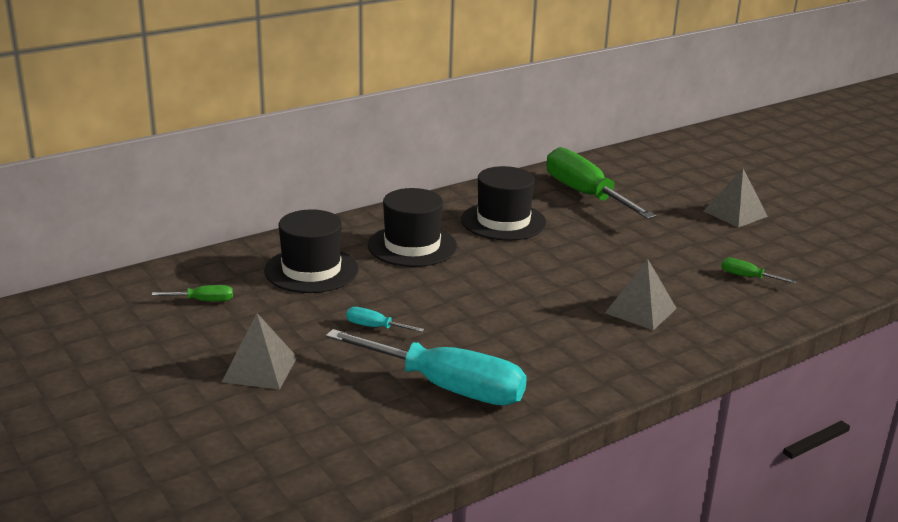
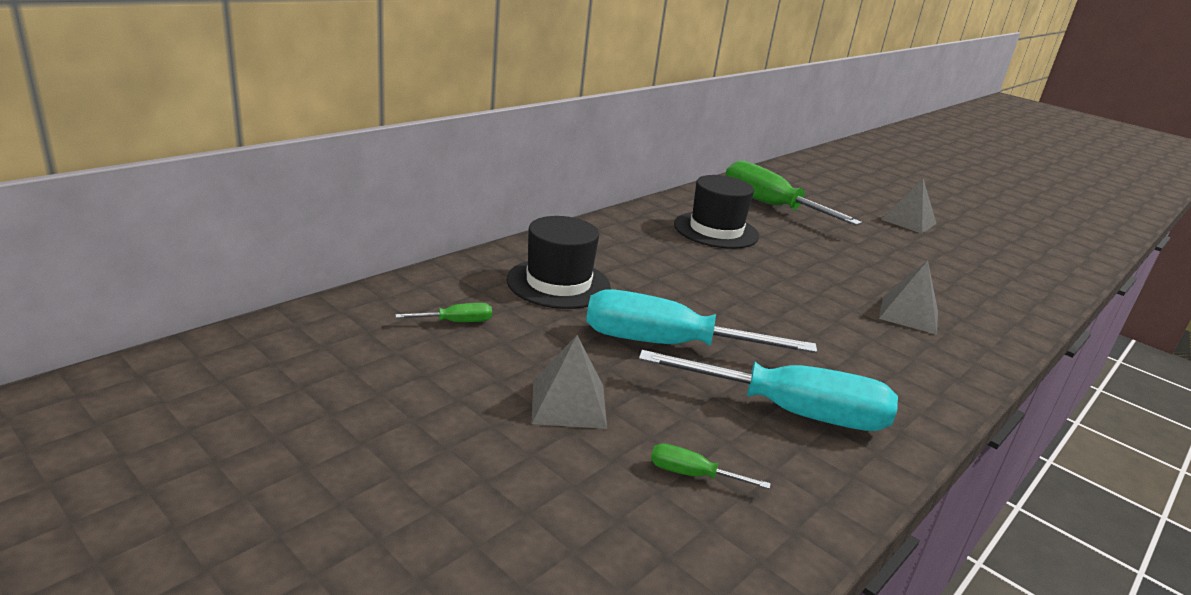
camera: 15 degrees left, 0 degrees up
(375, 327) = (666, 344): turquoise screwdriver -> turquoise screwdriver, size x2.43
(412, 246) = (646, 255): black hat -> none
(747, 277) = (970, 278): green screwdriver -> green screwdriver (692, 475)

